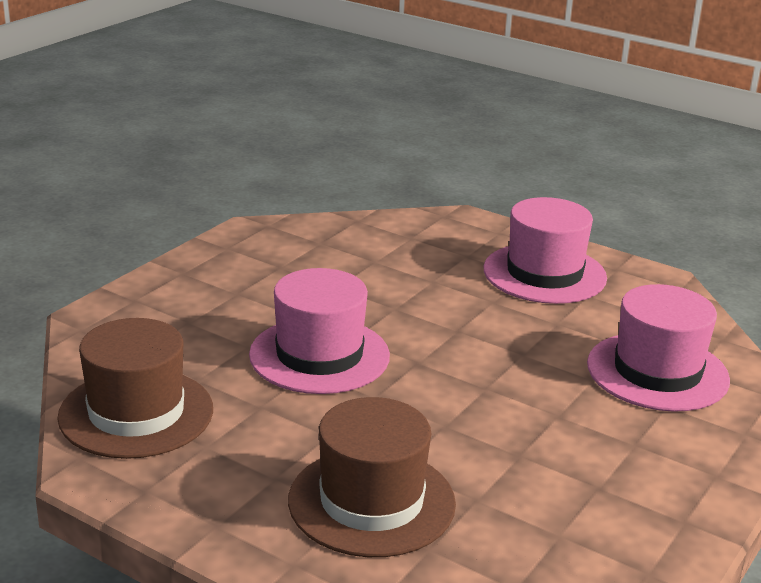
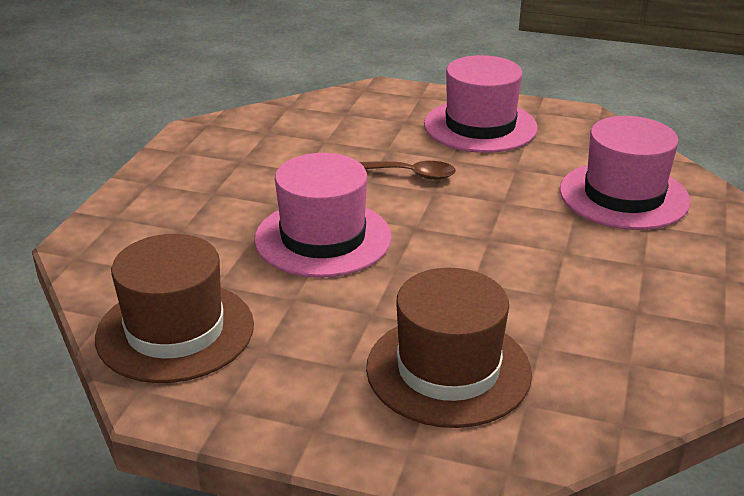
camera: 15 degrees left, 5 degrees up
(443, 310) = (411, 174): none -> brown spoon

